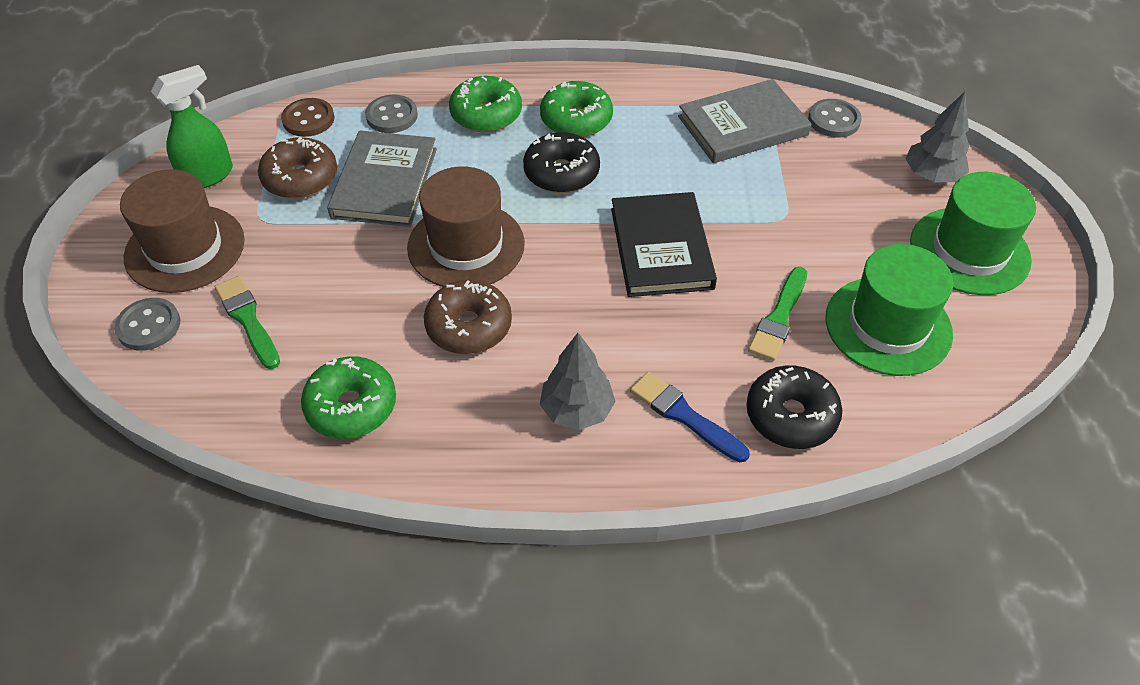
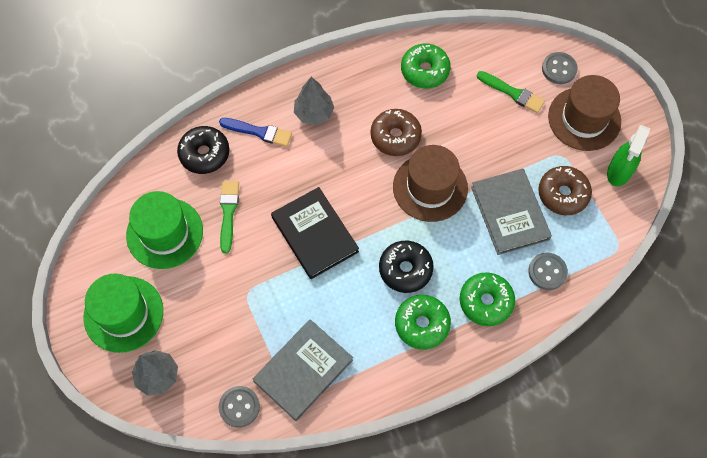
camera: 155 degrees right, 15 degrees up
(308, 119) = (598, 244): brown button -> none

